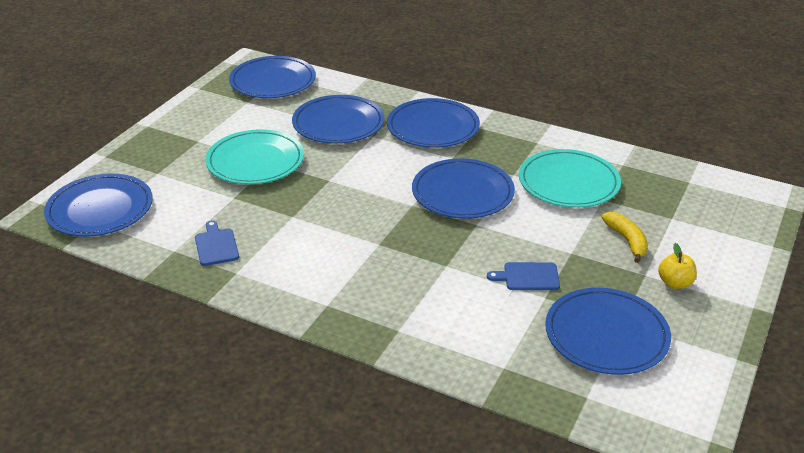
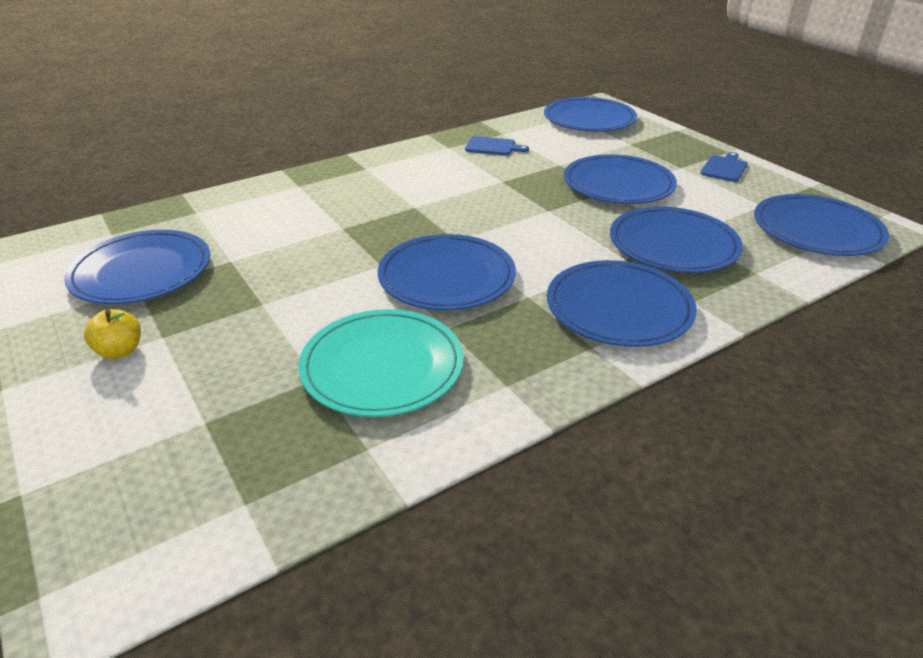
camera: 120 degrees right, 0 degrees up
(255, 161) = (618, 184): turquoise plate -> blue plate
(528, 277) = (268, 263): blue cutting board -> blue cutting board (724, 168)
(627, 240) = (224, 354): yellow banana -> none

